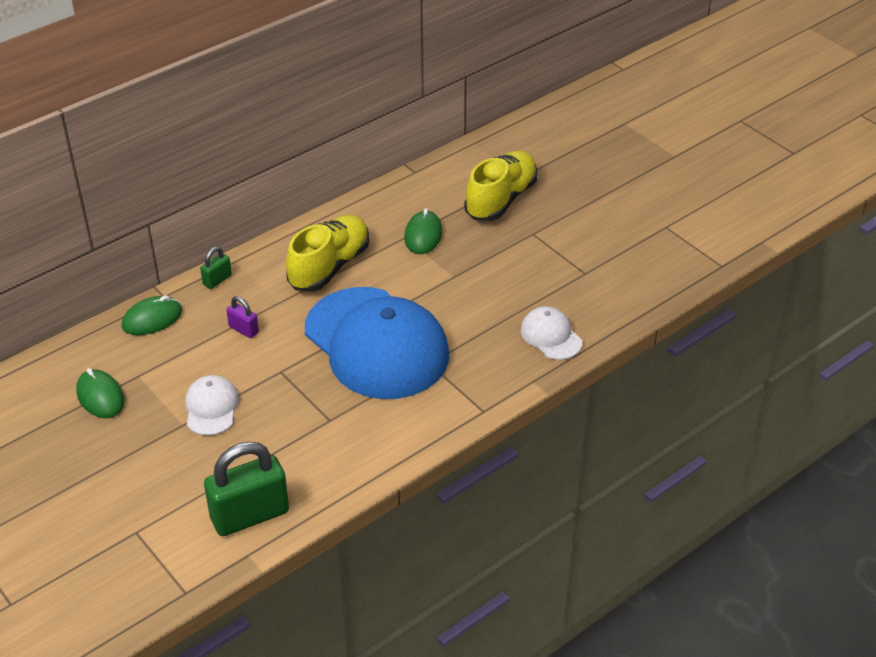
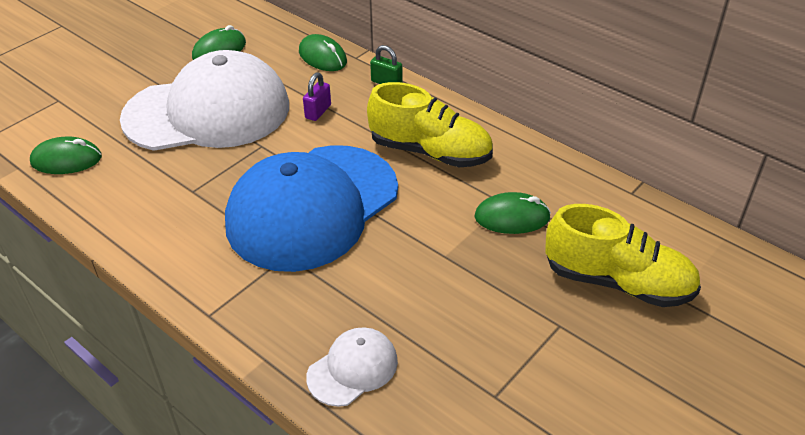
camera: 80 degrees right, 0 degrees up
(211, 408) = (207, 112): white cap -> white cap, size x2.32
(250, 515) = (66, 160): green padlock -> green mouse

